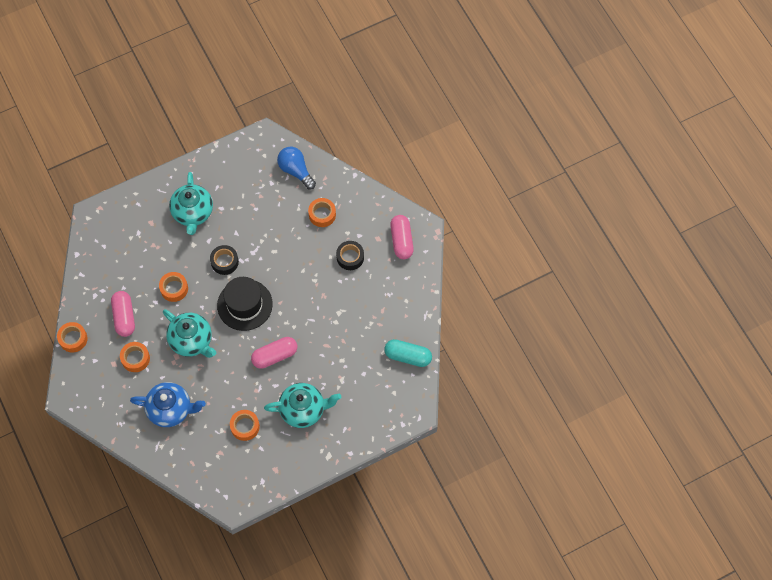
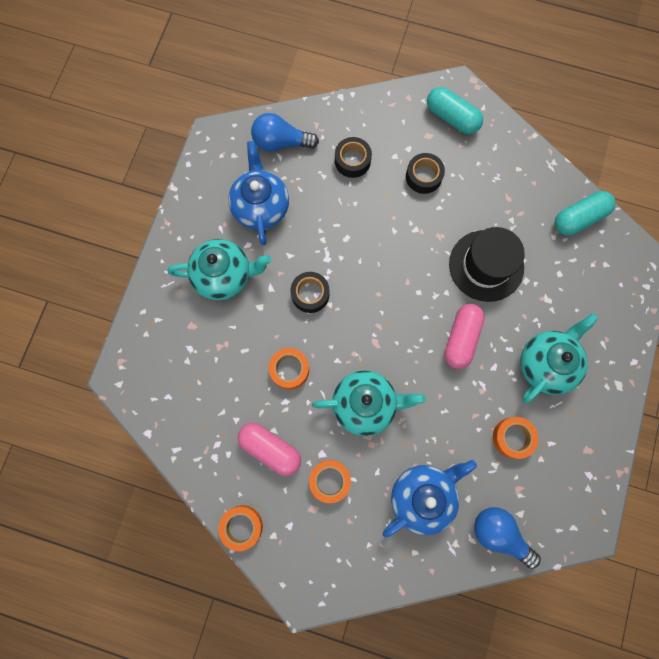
camera: 45 degrees left, 10 degrees up
(187, 462) = (499, 534): none -> blue light bulb
(193, 212) = (224, 275): turquoise teapot -> turquoise teapot turned 45 degrees counterclockwise
(244, 305) = (377, 317): black hat -> black hat (486, 265)
(248, 195) = (260, 207): none -> blue teapot
(322, 214) = (352, 161): orange tape -> black tape
(401, 241) = (452, 118): pink capsule -> turquoise capsule

